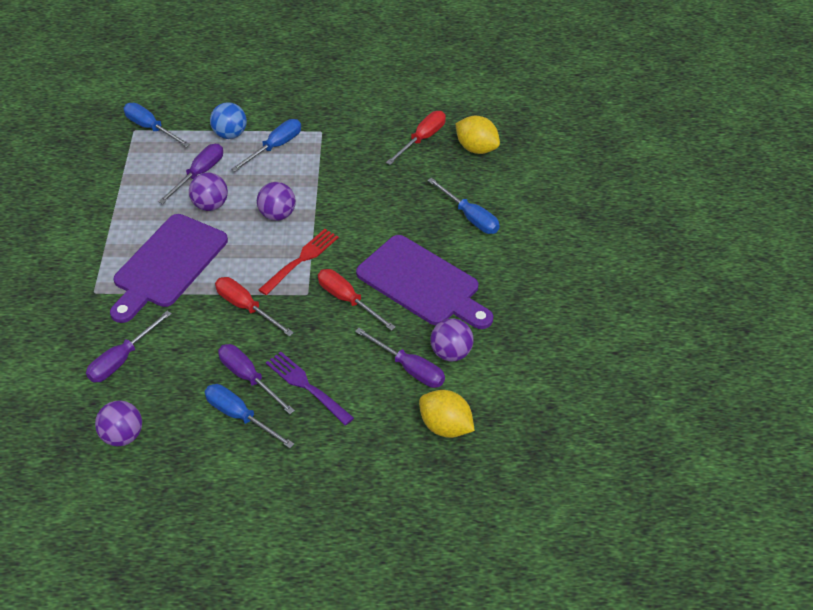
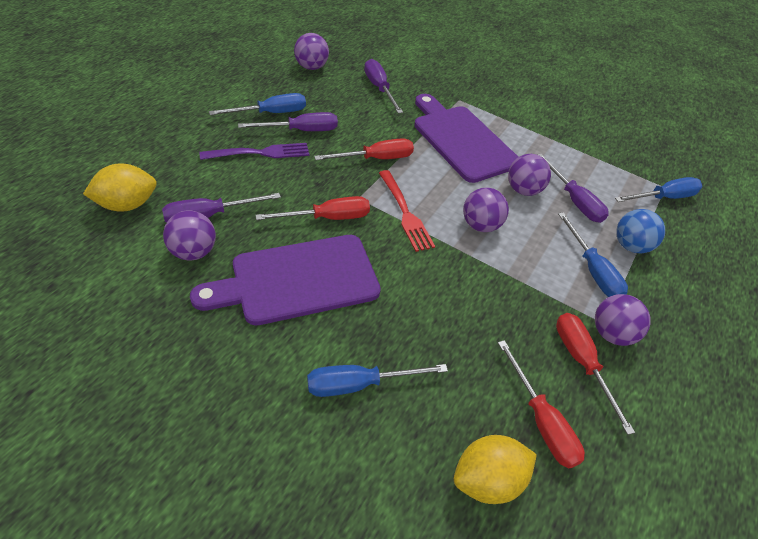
camera: 115 degrees right, 0 degrees up
(328, 126) = (611, 334): none -> purple ball
(365, 133) = (581, 363): none -> red screwdriver

